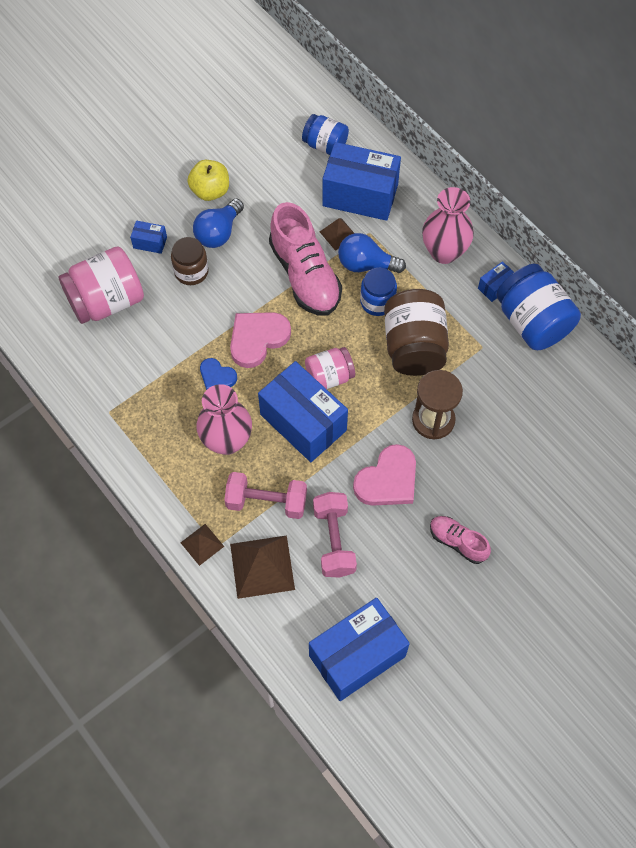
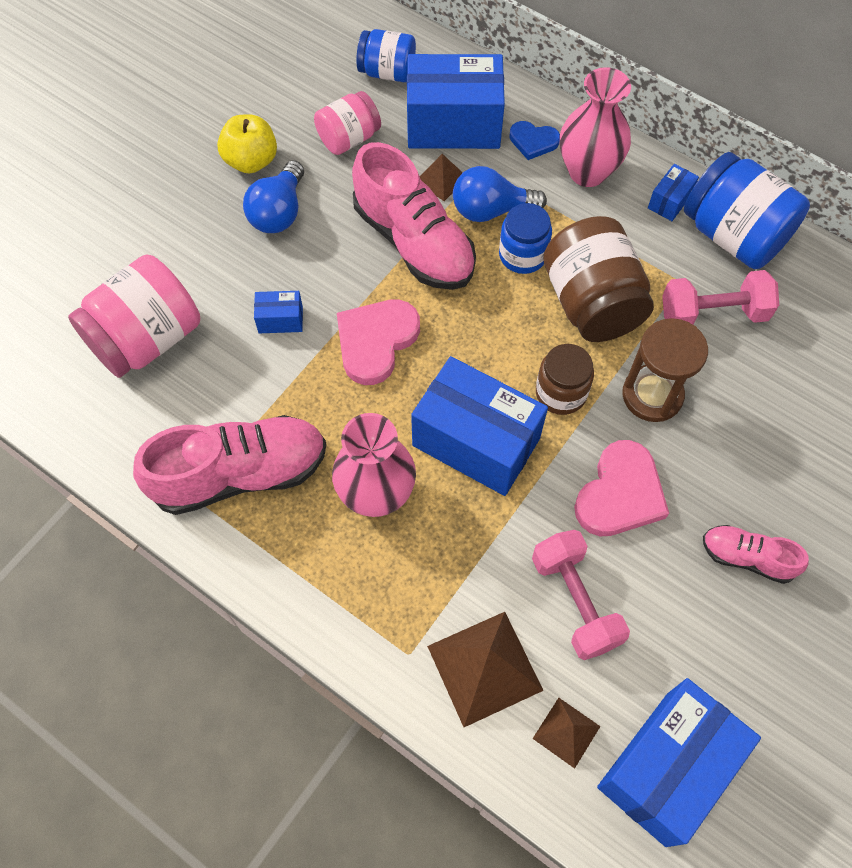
camera: 15 degrees left, 0 degrees up
(143, 406) = (240, 474): none -> pink shoe
(150, 242) = (187, 246): blue box -> blue box (280, 320)
(191, 271) = (256, 272): brown jar -> brown jar (561, 393)
(202, 544) = (386, 658): brown pyramid -> brown pyramid (566, 732)
(217, 376) = (334, 406): blue heart -> blue heart (533, 141)
(266, 502) = (461, 569): pink dumbbell -> pink dumbbell (713, 313)
(329, 377) = (491, 370): pink jar -> pink jar (349, 138)

